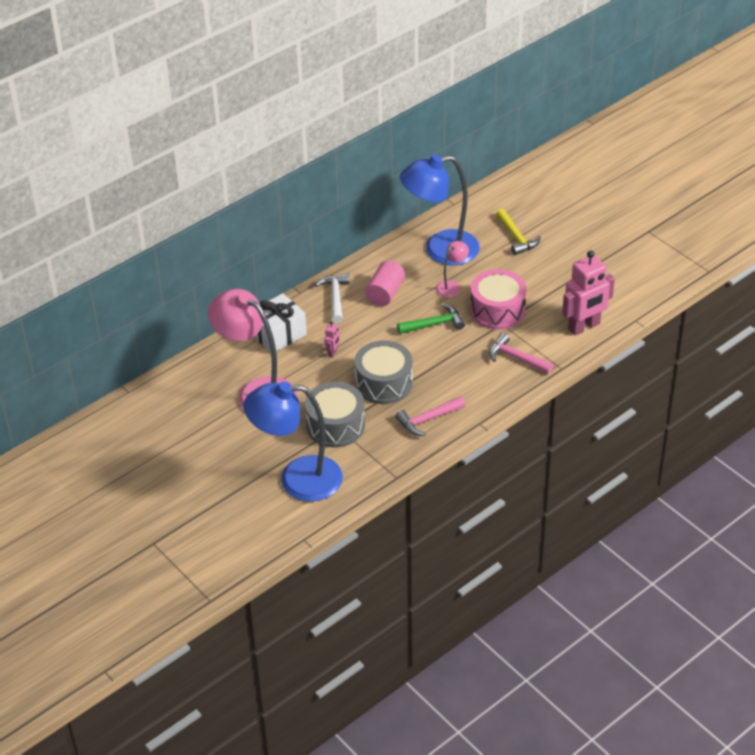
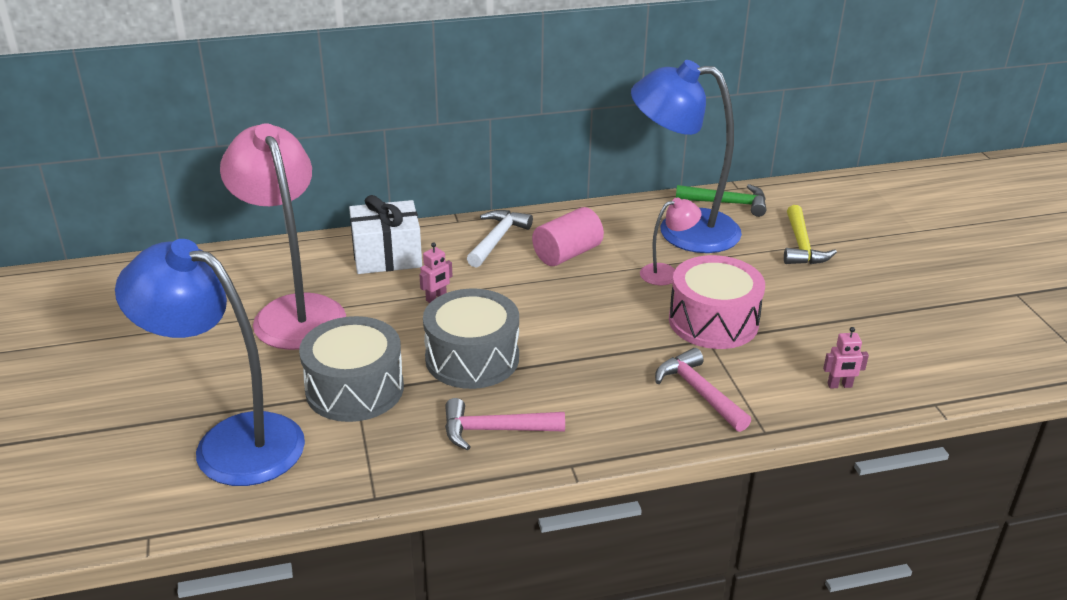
camera: 25 degrees right, 10 degrees down
(434, 324) = (606, 309): green hammer -> green hammer (727, 203)
(584, 327) = (839, 385): pink robot -> pink robot, size x0.42

